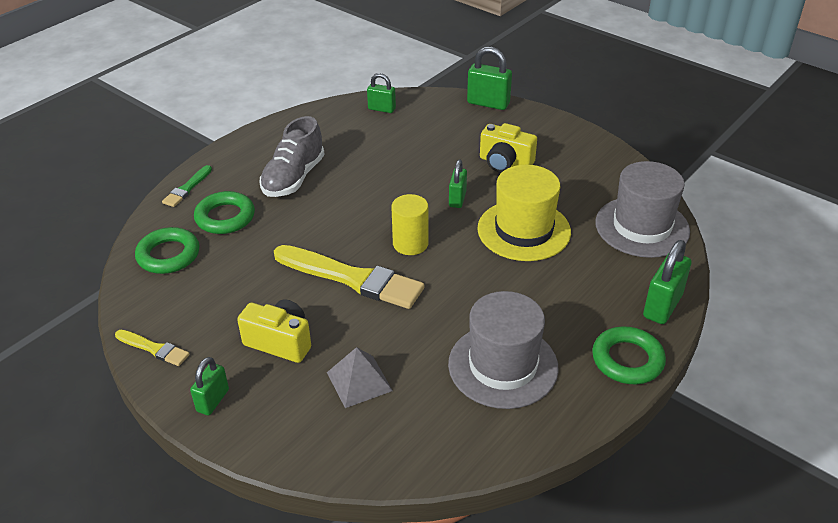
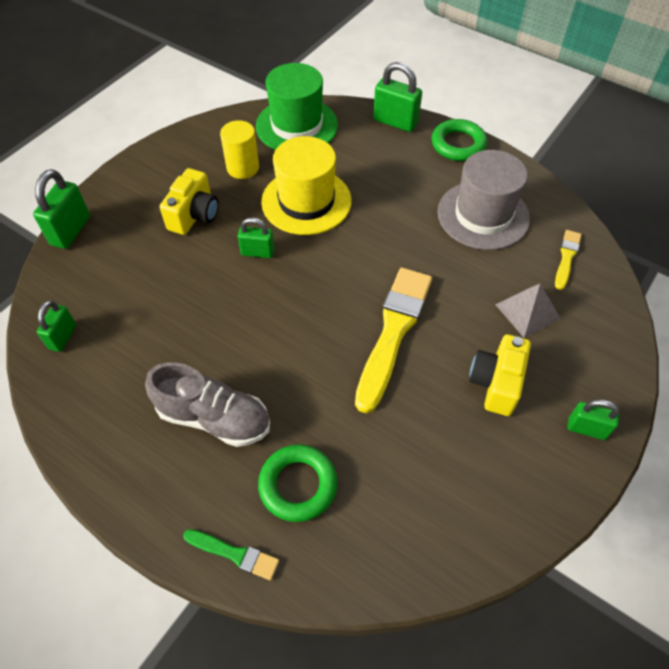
camera: 95 degrees left, 15 degrees up
(154, 348) = (536, 508): yellow brush -> yellow brush (566, 257)
(168, 255) = (379, 538): green ring -> none
(410, 244) = (334, 287): yellow cylinder -> yellow cylinder (243, 168)
(642, 227) = (297, 125): grey hat -> green hat

